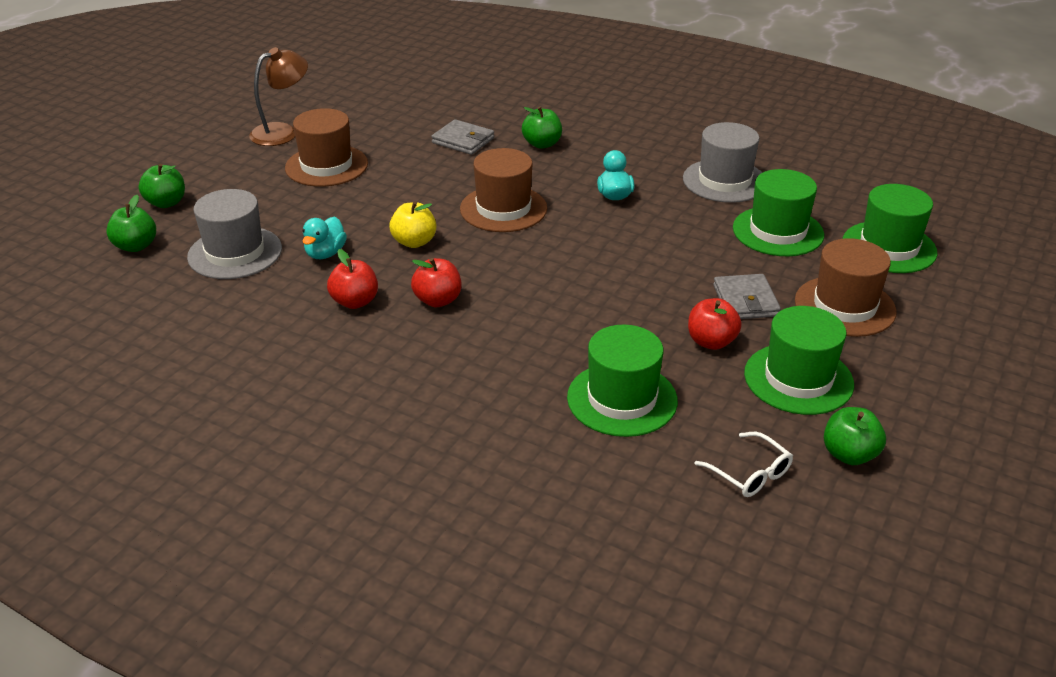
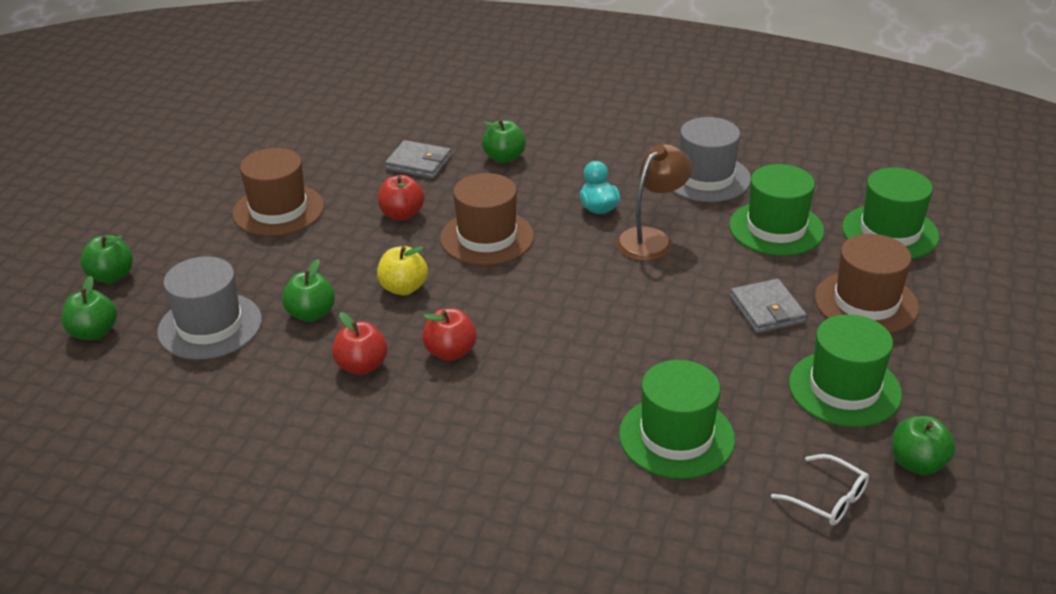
camera: 10 degrees left, 0 degrees up
(282, 132) = (216, 175): brown lamp -> brown lamp (651, 239)
(325, 253) = (311, 314): turquoise duck -> green apple
(711, 342) = (746, 360): red apple -> red apple (402, 214)

